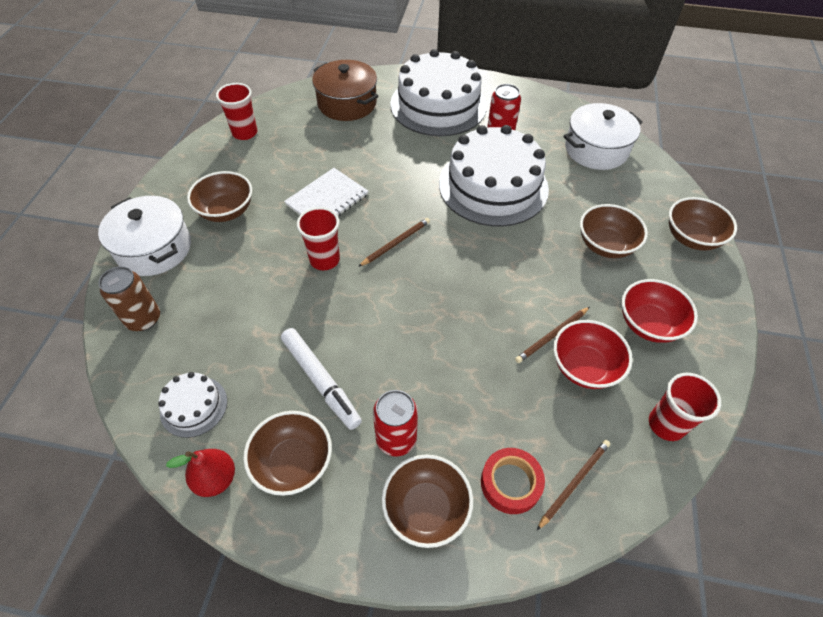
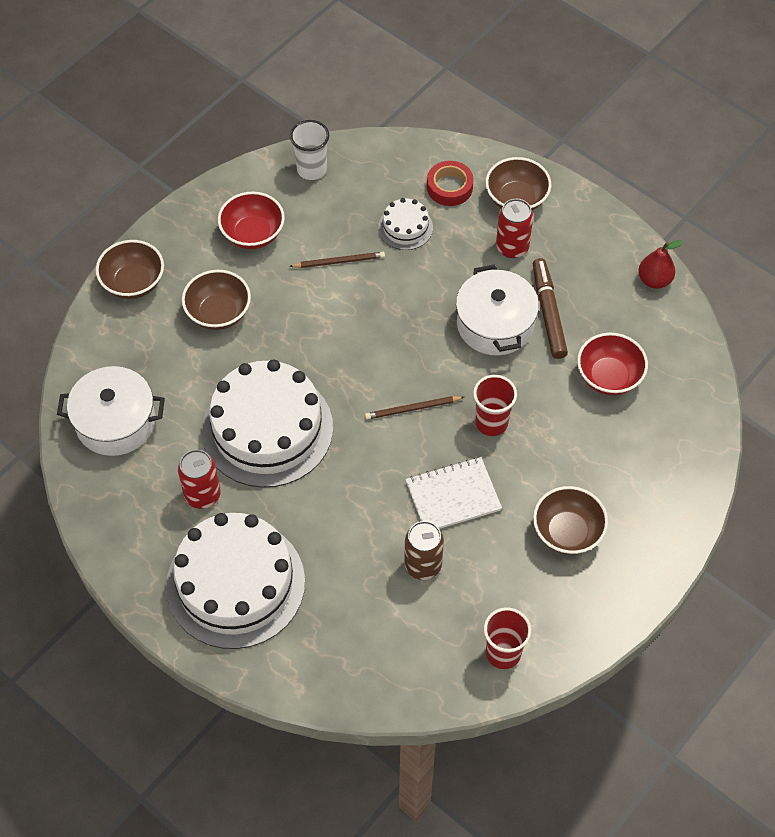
camera: 150 degrees left, 5 degrees up
(143, 319) = (682, 438): brown can -> brown can (423, 565)
(154, 248) = (656, 517): white pot -> white pot (495, 324)
(194, 406) = (657, 339): white cake -> white cake (405, 227)
(293, 463) = (594, 265): brown bowl -> none
(320, 381) = (548, 312): white marker -> brown marker
(347, 103) = (348, 646): brown pot -> none
(574, 483) = (407, 169): brown pencil -> none
(584, 367) = (334, 229): red bowl -> red bowl (609, 377)
(666, 424) = (311, 169): red cup -> white cup

